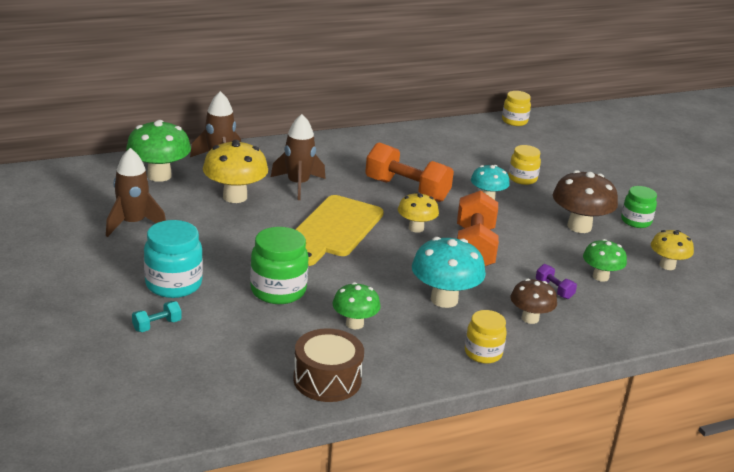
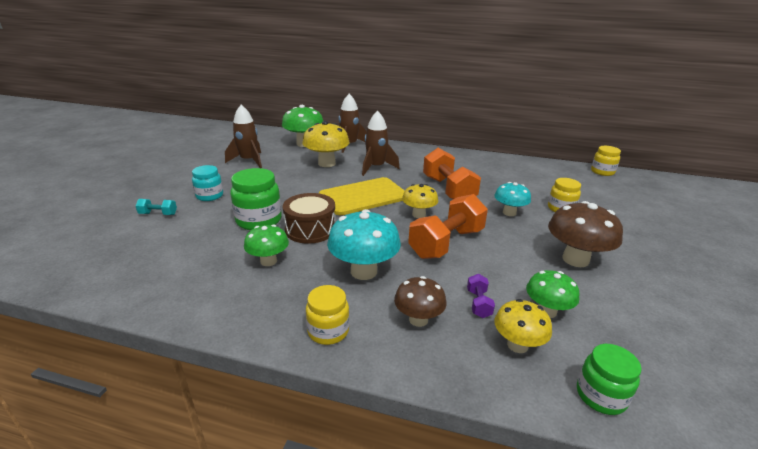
camera: 40 degrees right, 0 degrees up
(173, 284) = (209, 196): turquoise jar -> turquoise jar, size x0.65
(327, 379) = (180, 293): brown drum -> brown drum (310, 229)
(636, 221) = (650, 275): green jar -> green jar (600, 396)
(667, 265) = (647, 331): yellow mushroom -> yellow mushroom (517, 345)

